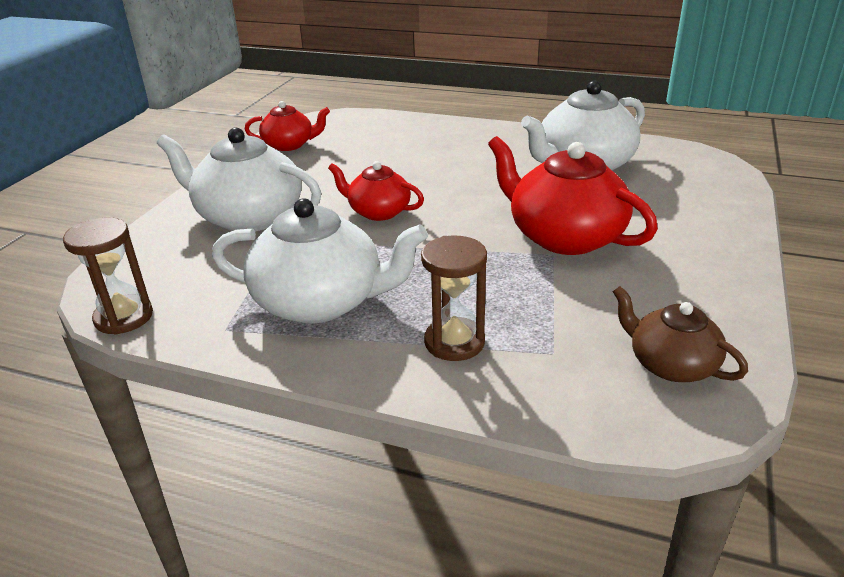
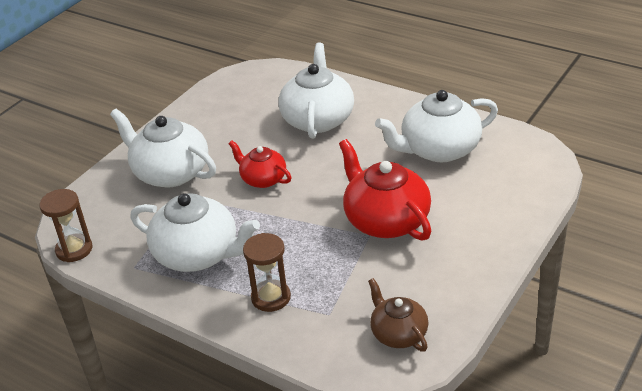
camera: 15 degrees right, 5 degrees up
(289, 145) = (219, 99): red teapot -> none
(420, 152) = (318, 119): none -> white teapot

